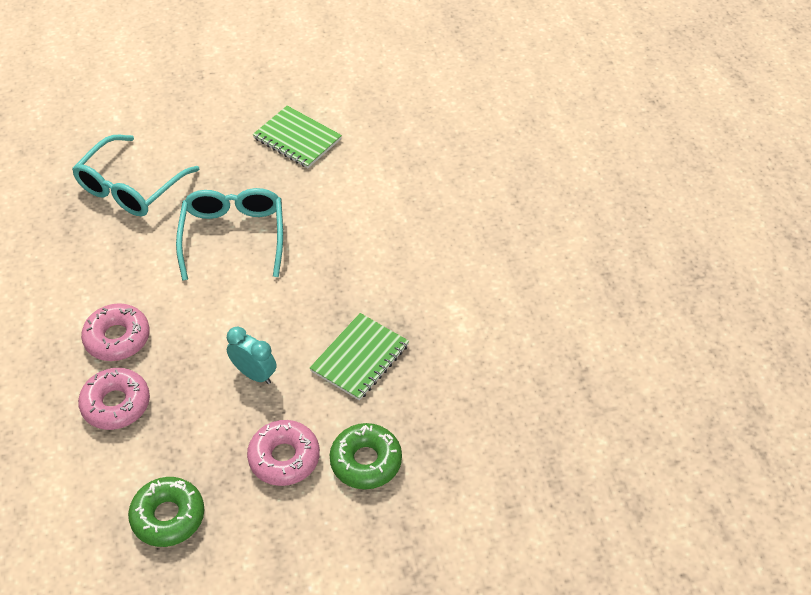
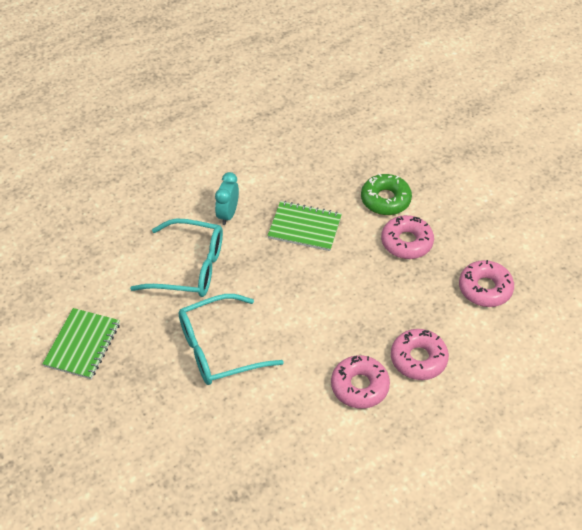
camera: 110 degrees left, 0 degrees up
(130, 187) = (189, 456): turquoise glasses -> turquoise glasses (189, 267)
(168, 516) = (485, 288): green donut -> pink donut
(254, 374) = (348, 283): turquoise clock -> turquoise clock (228, 214)

